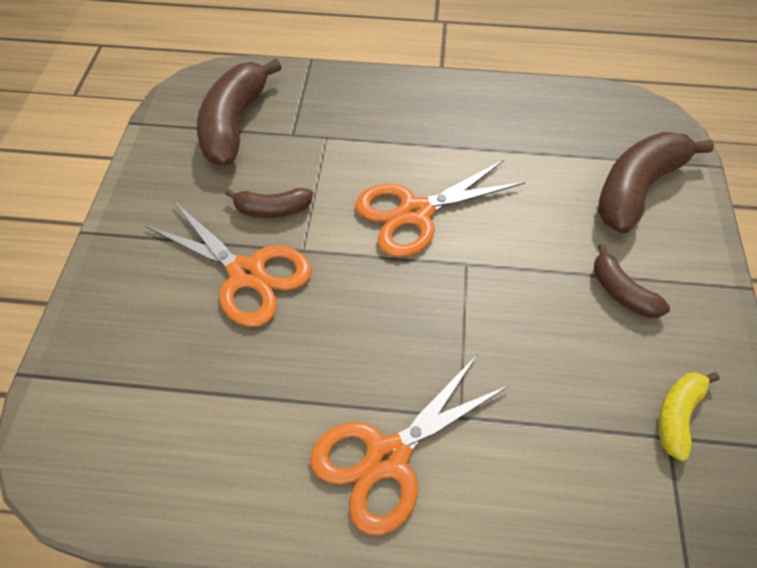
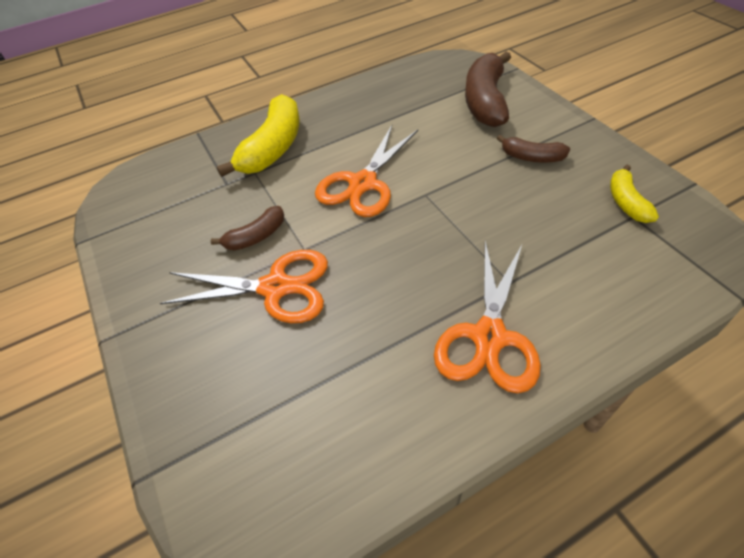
camera: 30 degrees left, 5 degrees down
(234, 124) = (173, 199): brown banana -> none
(365, 118) = (273, 148): none -> yellow banana

